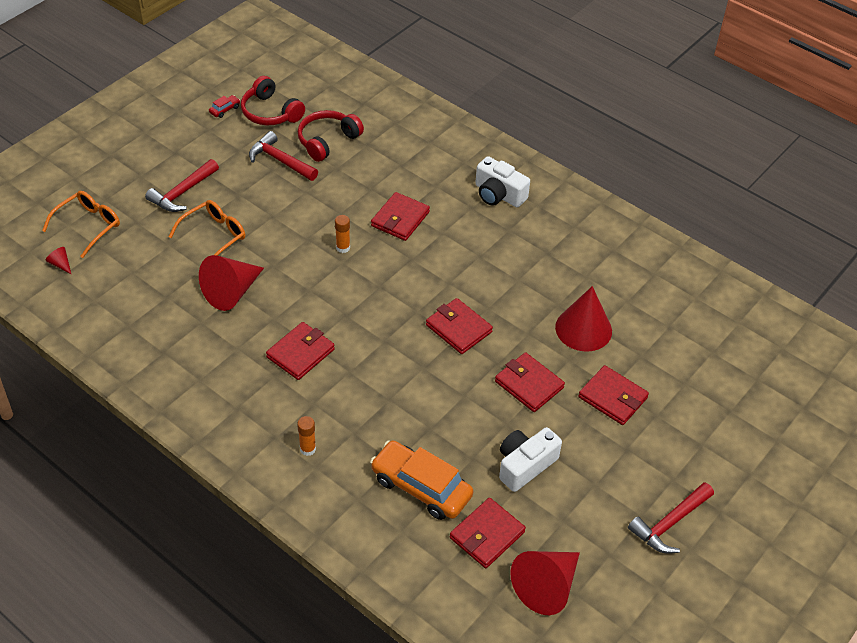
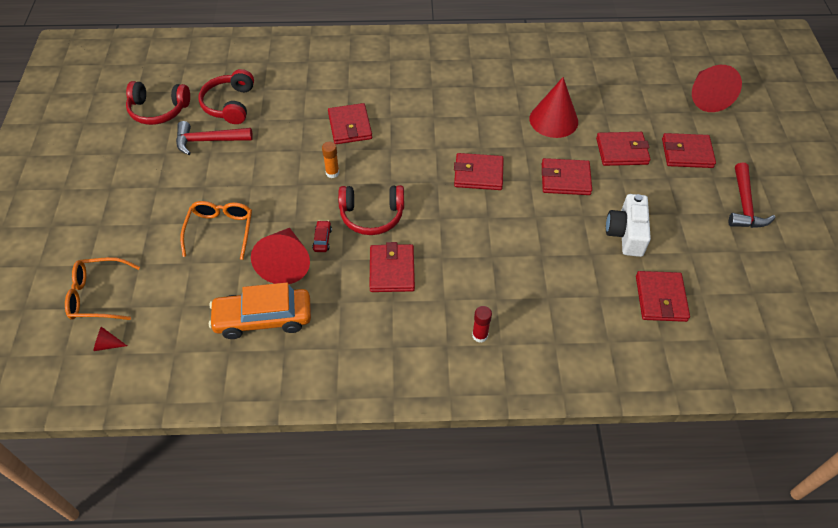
camera: 40 degrees left, 5 degrees up
(88, 226) = (97, 295): orange glasses -> orange glasses turned 90 degrees counterclockwise
(182, 193) = (154, 215): red hammer -> none
(225, 110) = (116, 130): red car -> red car (322, 239)
(308, 449) = (480, 335): orange glue stick -> red glue stick
(334, 301) = (372, 215): none -> red headphones
(421, 487) = (584, 300): orange car -> orange car (263, 318)
(498, 194) = (397, 68): white camera -> none
(546, 586) = (732, 302): red cone -> red cone (706, 97)
(674, 442) = (687, 153): none -> red wallet

